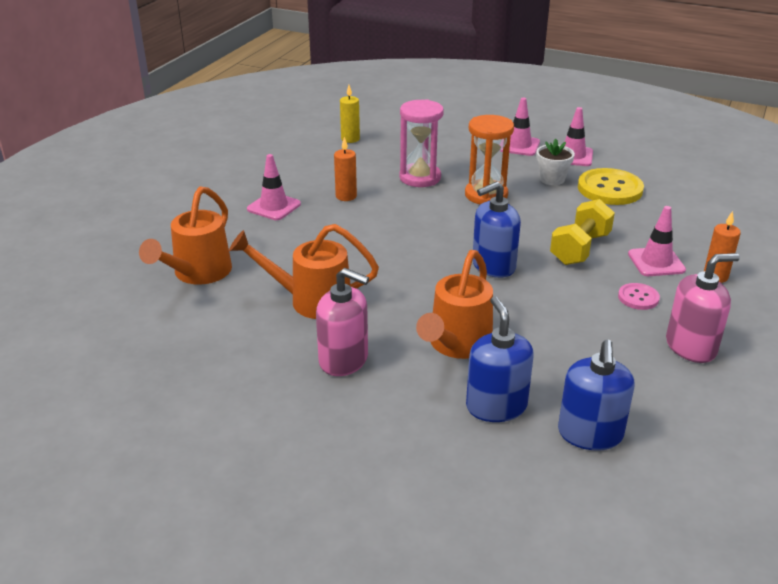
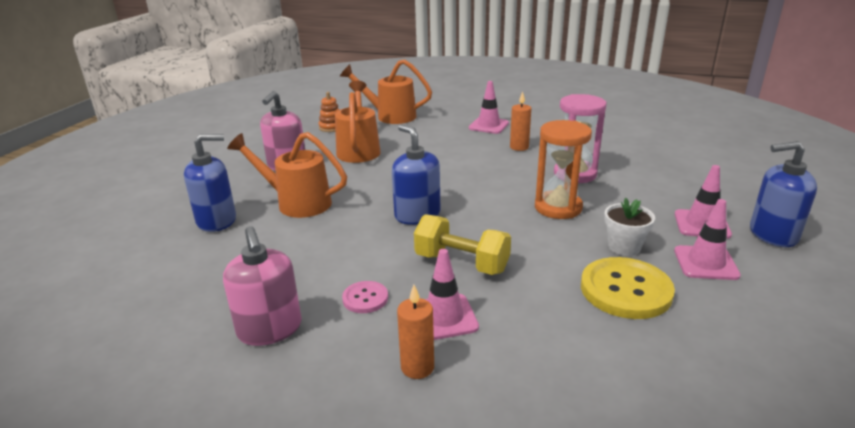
camera: 85 degrees right, 5 degrees down
(215, 325) = (331, 127): none -> orange stacking toy
(350, 139) = (633, 139): yellow candle -> none
(590, 434) = (166, 261): blue soap dispenser -> blue soap dispenser (772, 234)

